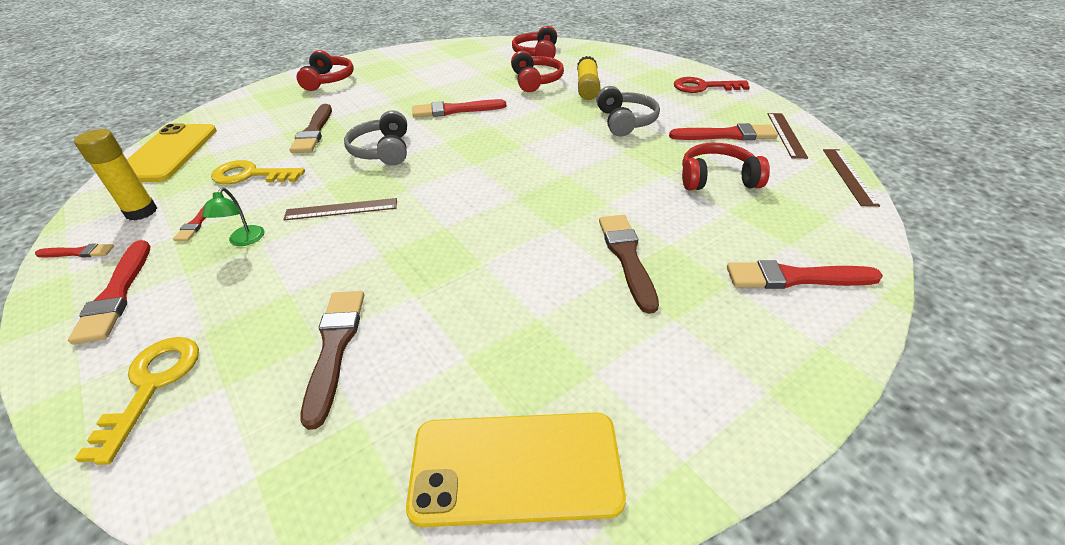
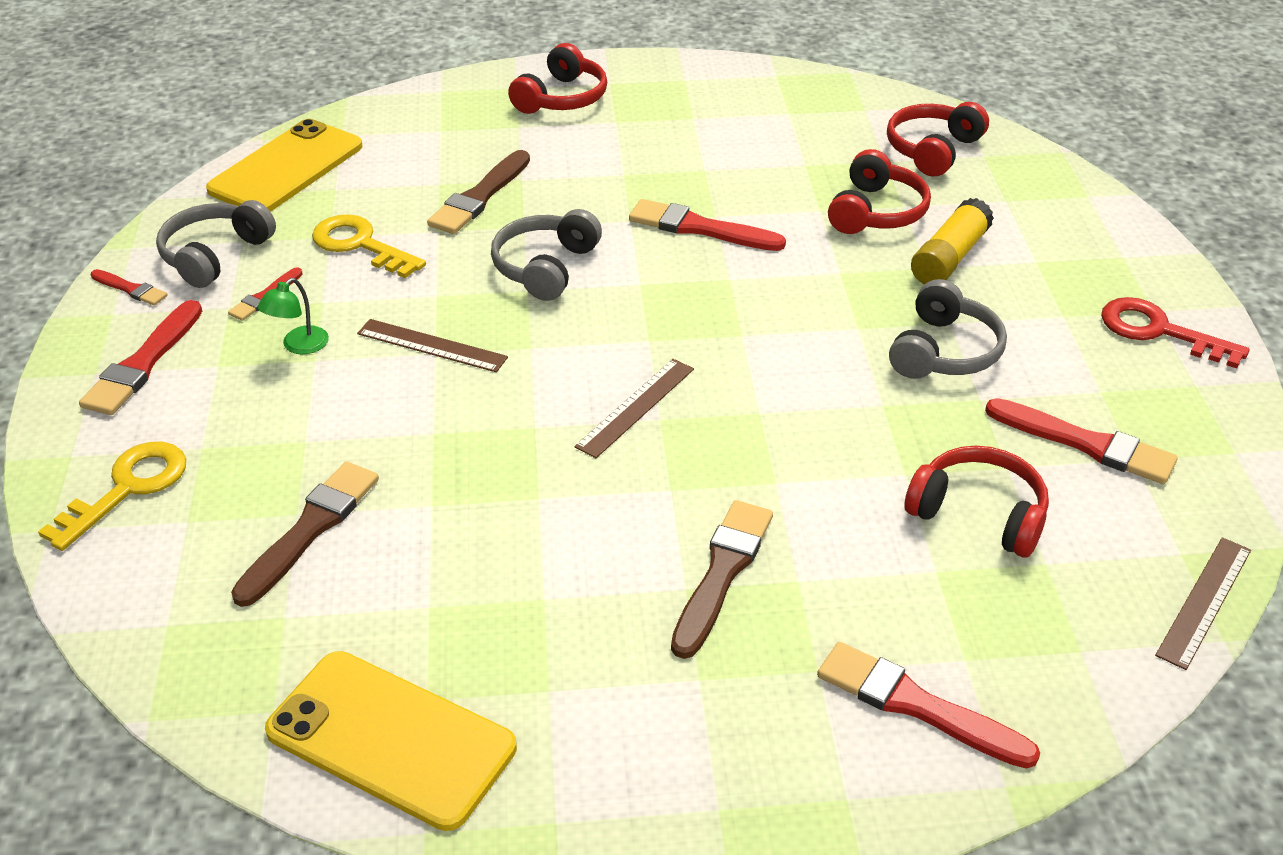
camera: 30 degrees right, 0 degrees up
(141, 212) = (215, 255): yellow glue stick -> grey headphones
(786, 135) = (1192, 484): brown ruler -> brown ruler (635, 407)

